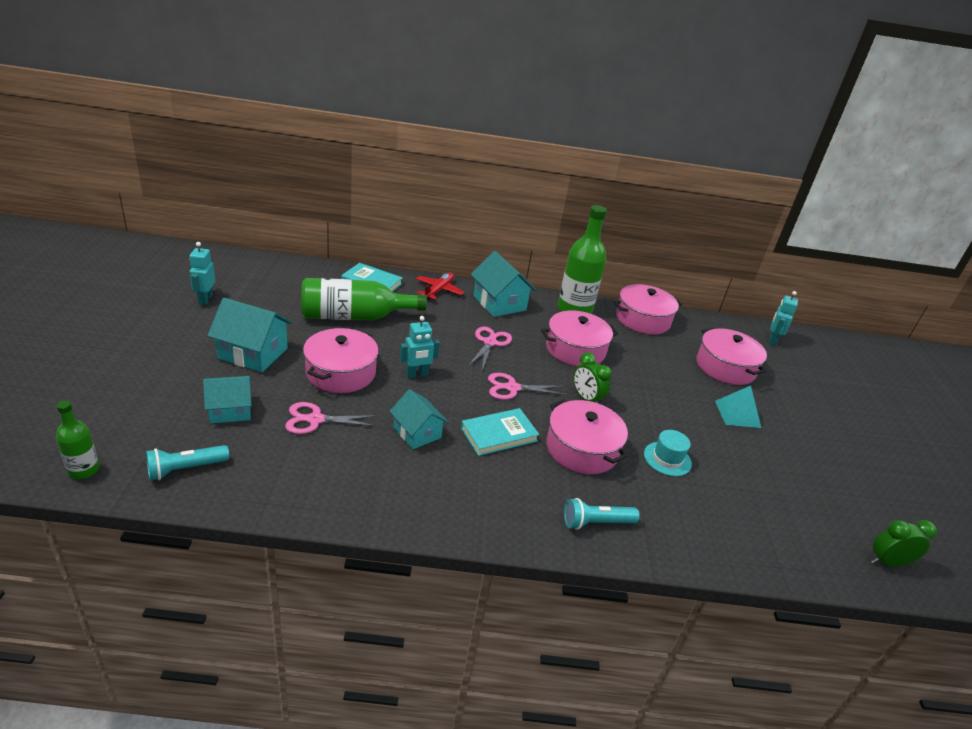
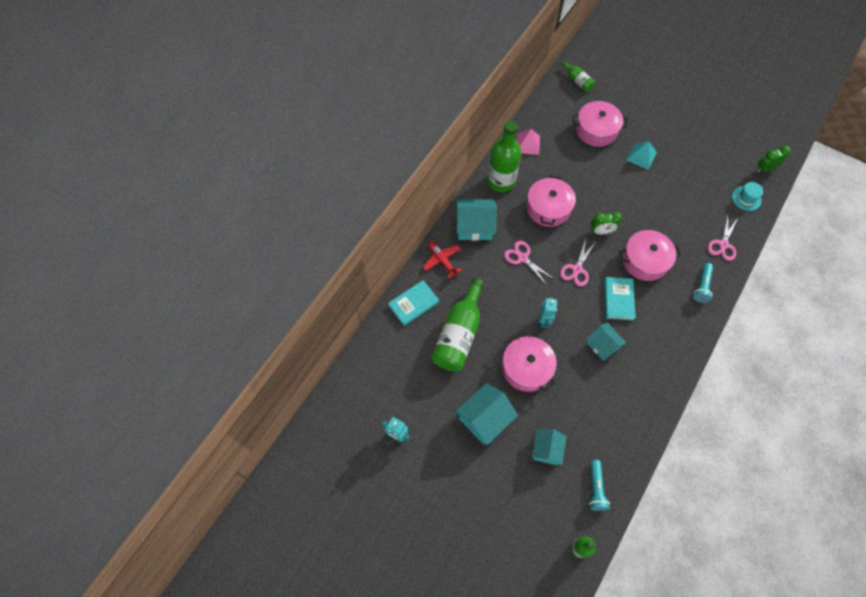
camera: 55 degrees left, 30 degrees up
(315, 420) = (572, 400): pink scissors -> pink scissors (723, 244)
(417, 432) = (602, 345): turquoise house -> turquoise house turned 60 degrees clockwise
(642, 319) = (527, 144): pink pot -> pink pyramid
(667, 459) = (666, 220): turquoise hat -> turquoise hat (746, 198)
(772, 340) = (577, 81): turquoise robot -> green bottle
(887, 562) = (765, 169): green clock -> green clock turned 45 degrees clockwise

